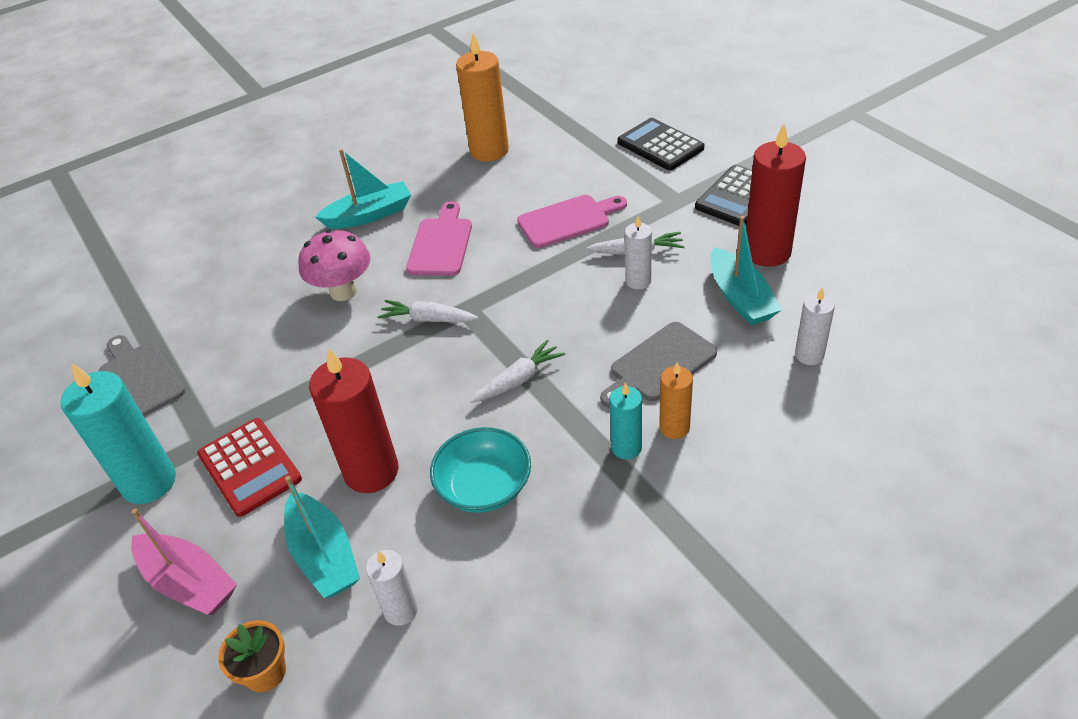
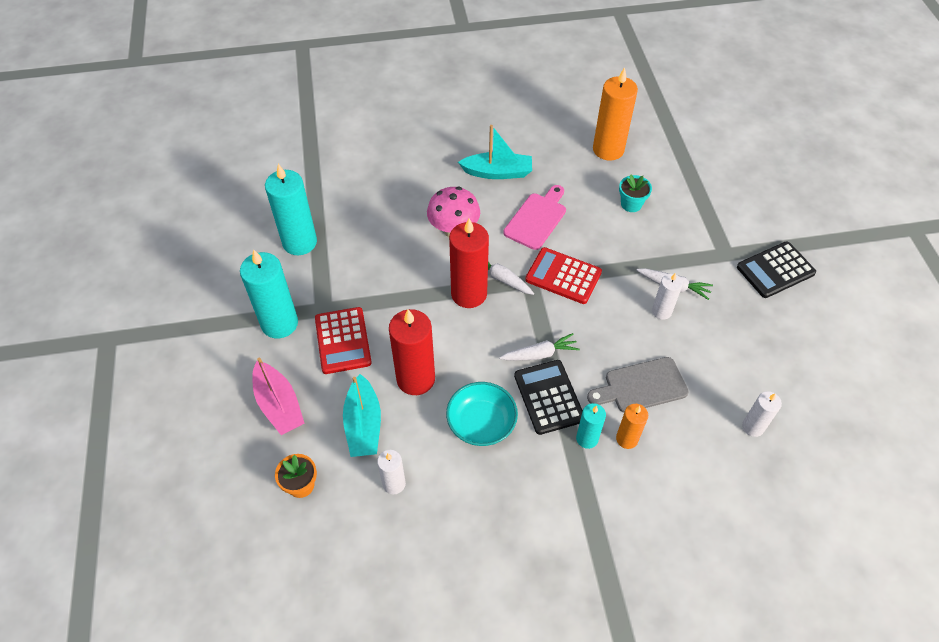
camera: 20 degrees right, 10 degrees up
(140, 378) = (299, 242): grey cutting board -> turquoise candle
(503, 289) = (563, 276): none -> red calculator
(544, 192) = (631, 204): none -> turquoise flower pot
(568, 220) = (636, 237): pink cutting board -> none
(660, 145) = (740, 198): black calculator -> black calculator (549, 397)
(740, 298) = (728, 358): turquoise boat -> none
(767, 252) = (770, 328): red candle -> red candle (469, 294)

